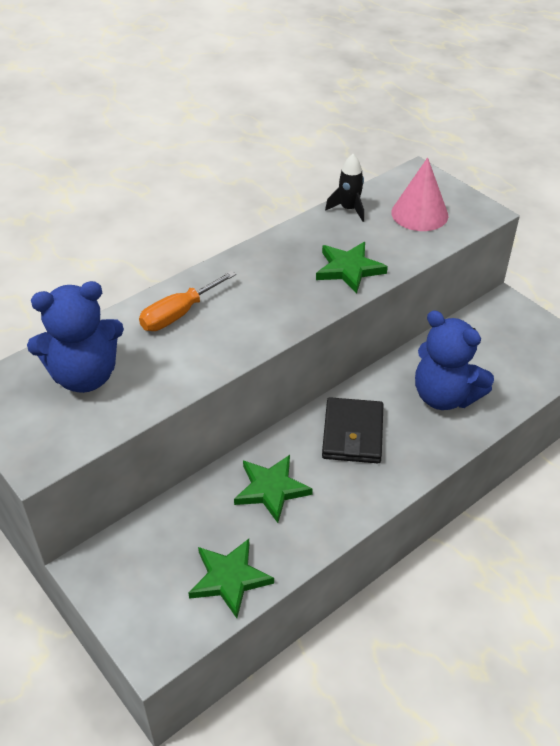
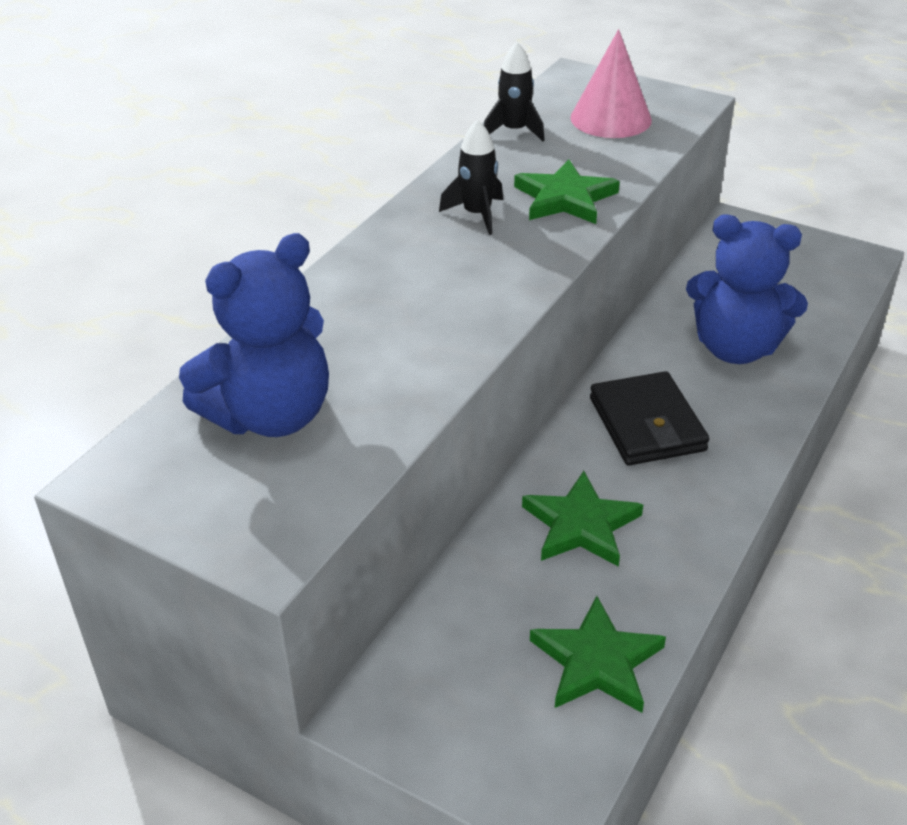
camera: 20 degrees left, 5 degrees down
(178, 314) = (362, 303): orange screwdriver -> none
(285, 268) = (477, 214): none -> black rocket

